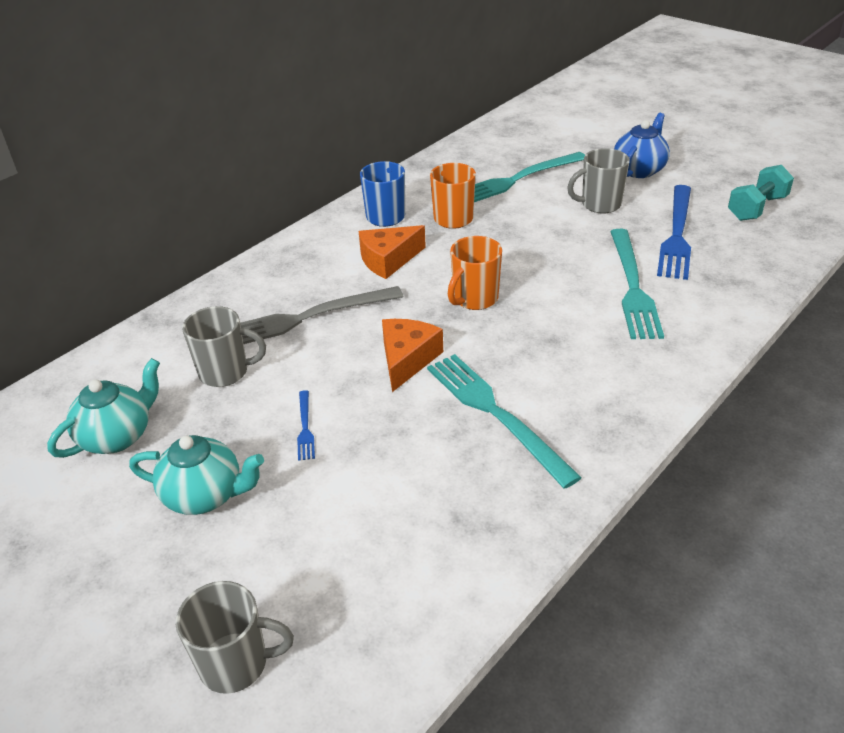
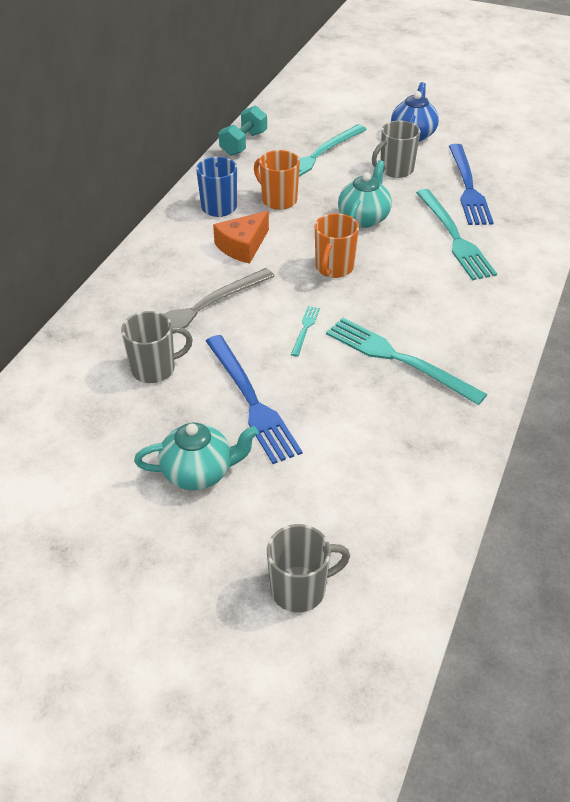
camera: 20 degrees left, 5 degrees up
(117, 436) = (91, 442): turquoise teapot -> turquoise teapot (364, 218)
(305, 427) = (251, 401): blue fork -> blue fork, size x2.23
(407, 359) = (305, 329): orange cheese -> turquoise fork
(756, 208) = (519, 156): turquoise dumbbell -> turquoise dumbbell (243, 143)

